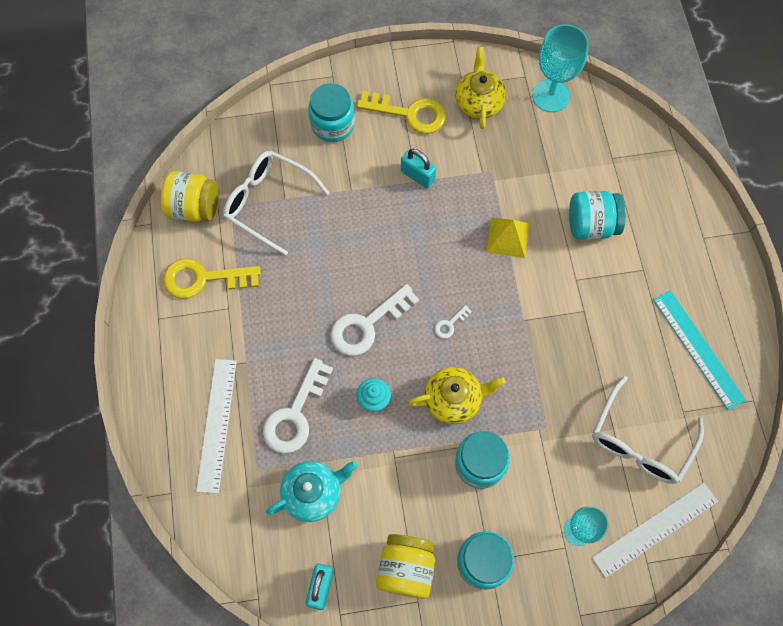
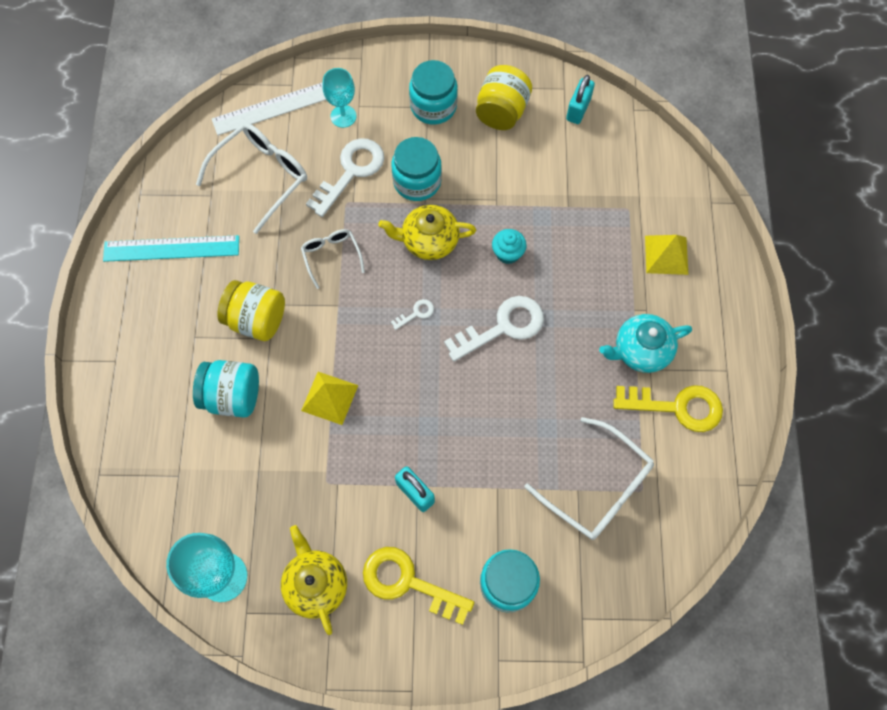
camera: 170 degrees left, 0 degrees up
(194, 208) = (686, 496): yellow jar -> yellow jar (257, 319)
(216, 424) = (666, 255): white ruler -> yellow pyramid
(295, 414) = (587, 252): white key -> white key (351, 172)
(313, 493) = (577, 181): turquoise teapot -> turquoise teapot (641, 350)
(479, 102) = (316, 584): yellow teapot -> yellow teapot turned 150 degrees clockwise
(543, 366) = (331, 257): none -> white glasses
(698, 348) = (171, 249): turquoise ruler -> turquoise ruler turned 75 degrees counterclockwise

